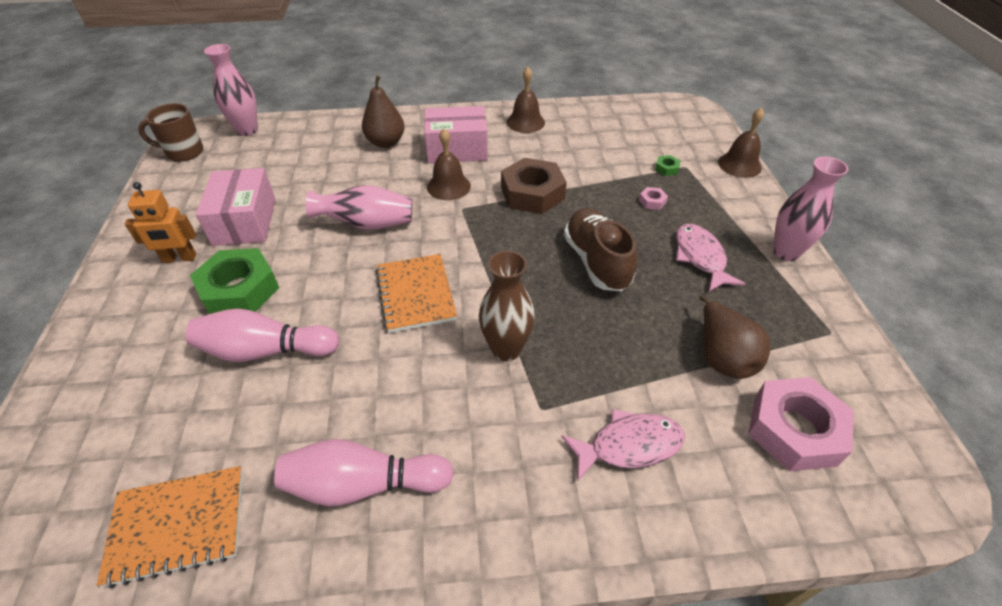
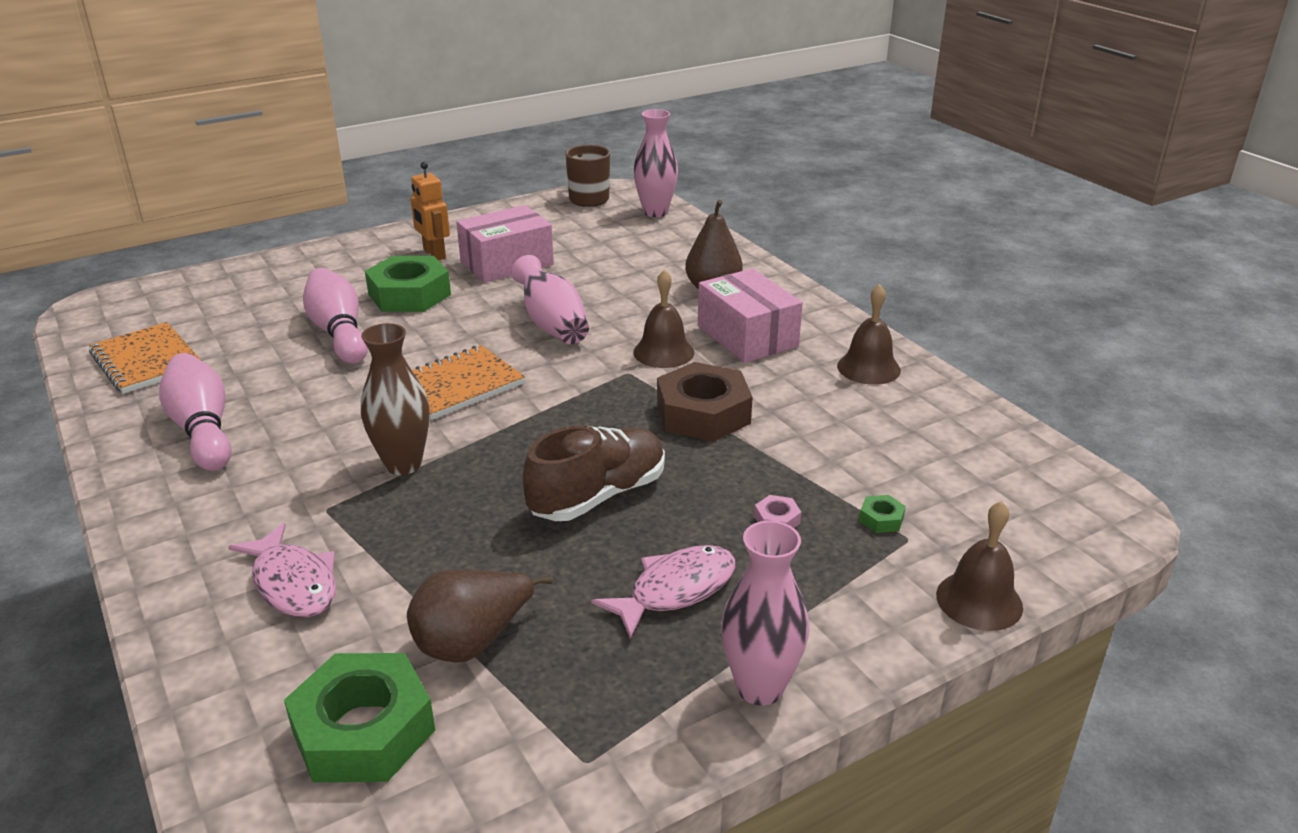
camera: 65 degrees right, 15 degrees down
(794, 430) = (363, 730): pink nut -> green nut

